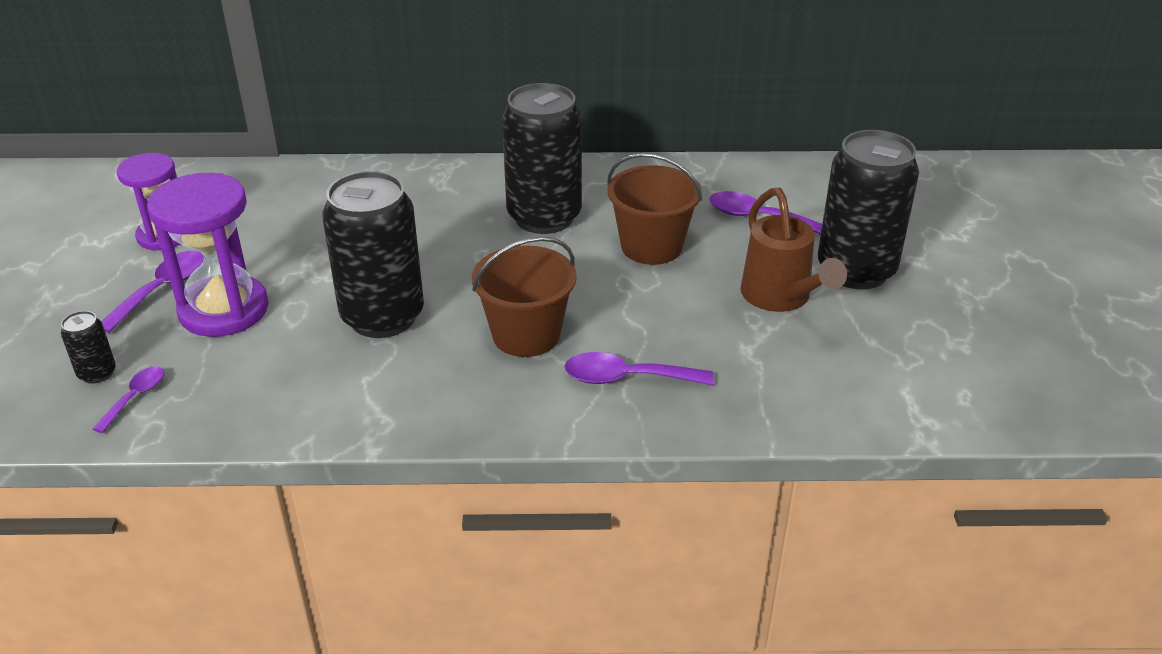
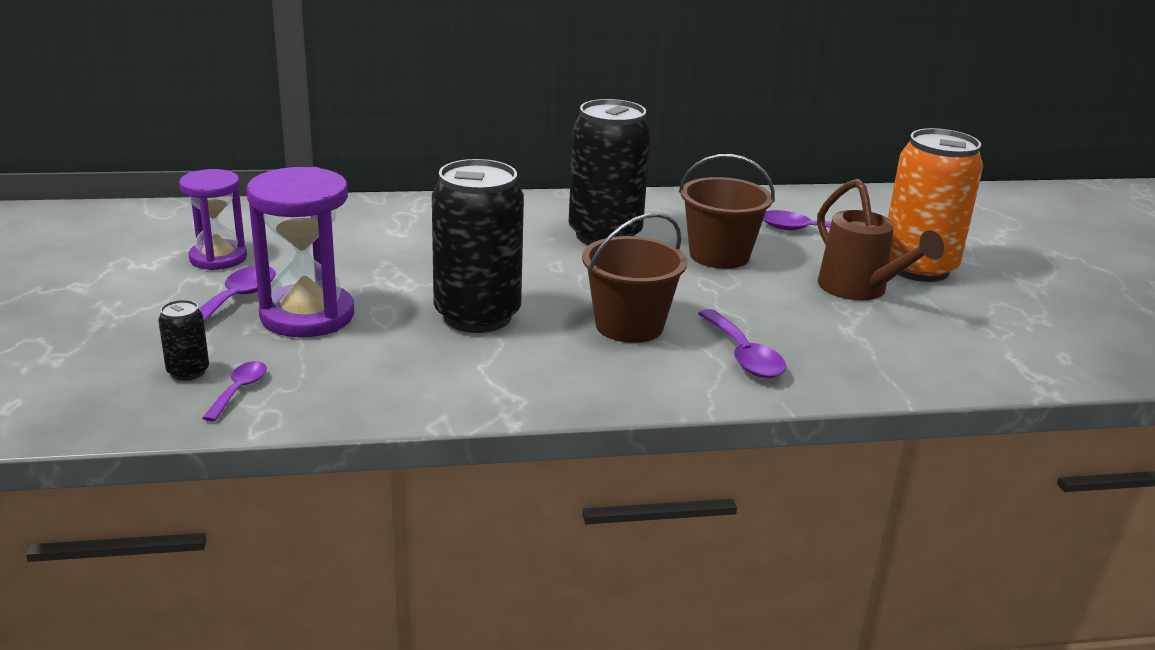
camera: 10 degrees left, 10 degrees down
(626, 378) = (743, 355): purple spoon -> purple spoon turned 105 degrees counterclockwise
(856, 270) = (918, 268): black can -> orange can

